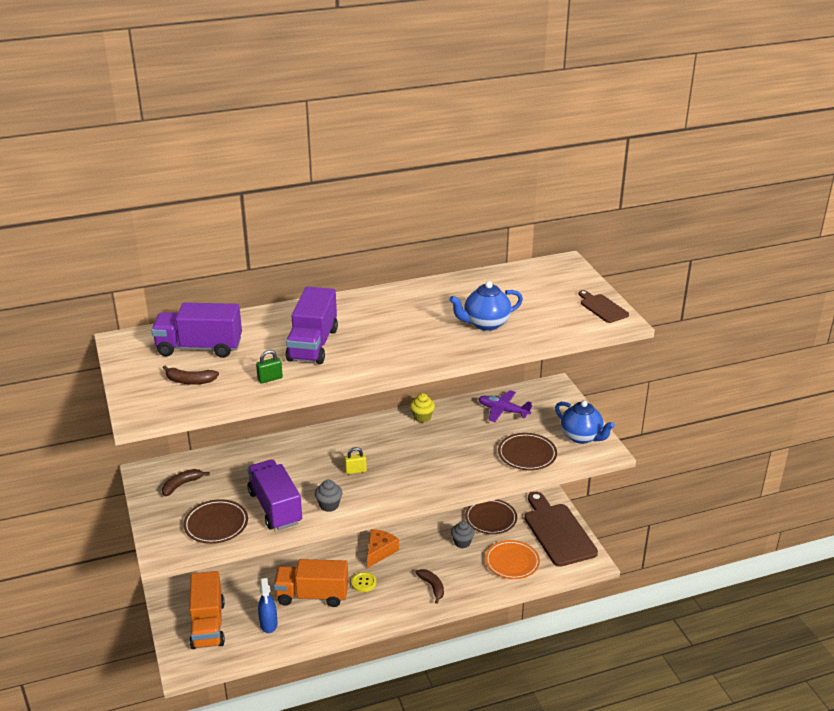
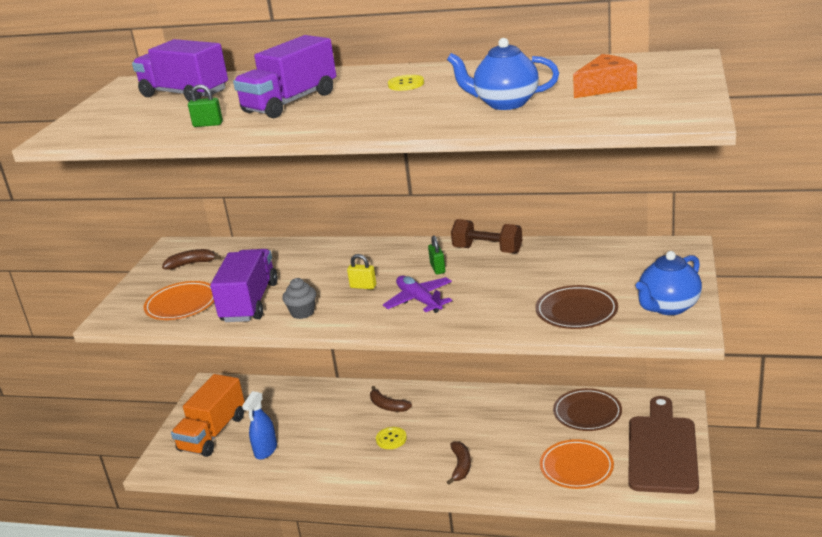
camera: 35 degrees right, 5 degrees down
(190, 381) = (137, 117): brown banana -> brown banana (387, 406)
(216, 524) = (182, 304): brown plate -> orange plate
(312, 595) = (330, 436): orange truck -> none
(379, 551) = (433, 413): orange cheese -> orange cheese (605, 87)
(387, 312) = (406, 84): none -> yellow button
(399, 442) = (437, 268): none -> green padlock
(422, 417) = (487, 250): yellow cupcake -> brown dumbbell
(462, 542) = (533, 429): grey cupcake -> none
(503, 411) = (590, 261): purple plane -> purple plane (419, 300)
(581, 437) = (668, 307): blue teapot -> blue teapot turned 60 degrees clockwise
(602, 308) = (683, 102): brown cutting board -> none

